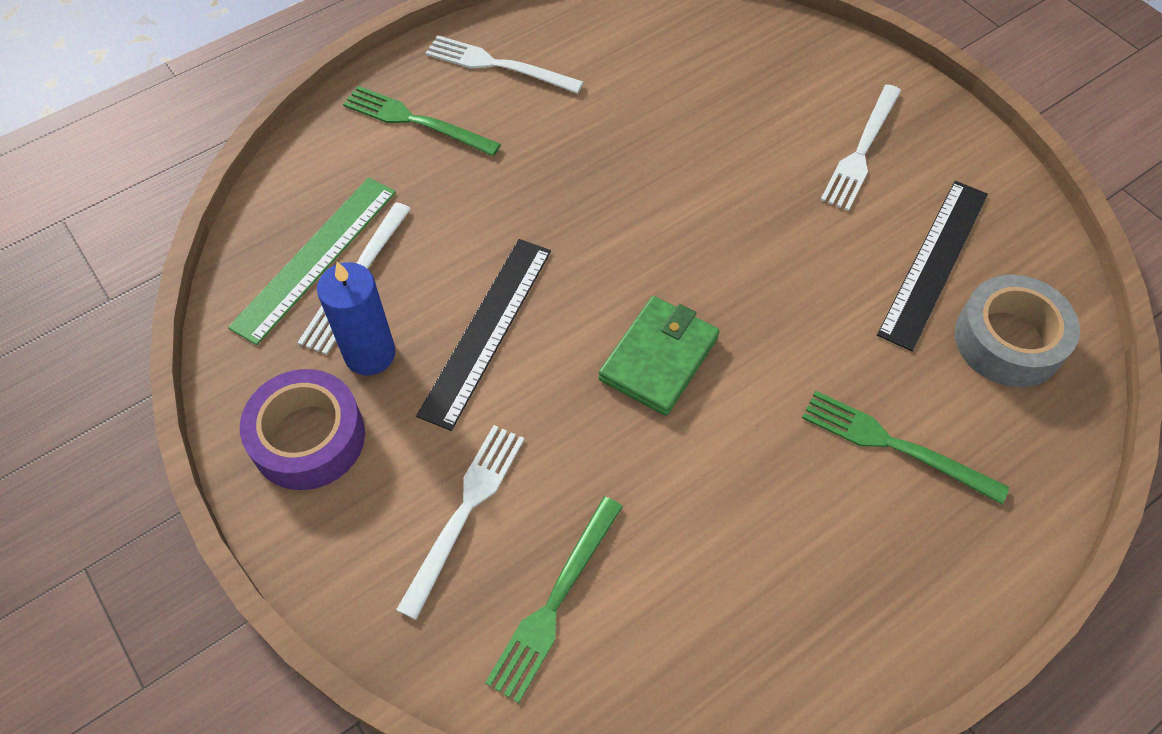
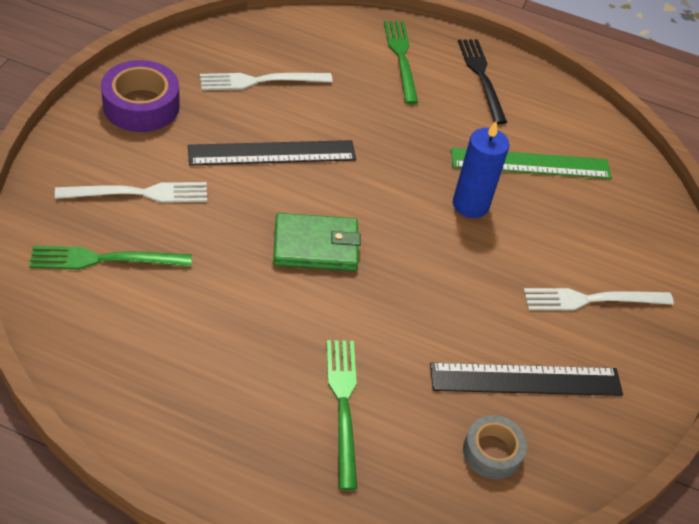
camera: 50 degrees right, 10 degrees down
(316, 258) = (264, 57): green ruler -> green ruler (530, 164)
(370, 354) = (215, 108): blue candle -> blue candle (470, 204)
(498, 65) = (481, 77): white fork -> black fork
(1008, 340) = (492, 452): grey tape -> grey tape, size x0.63

